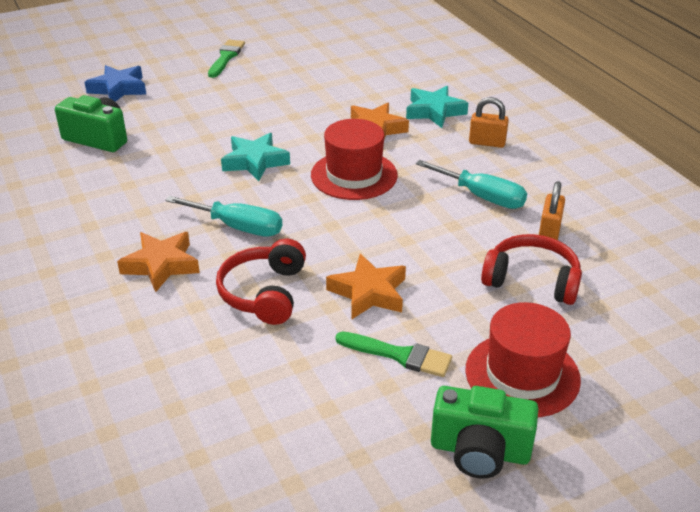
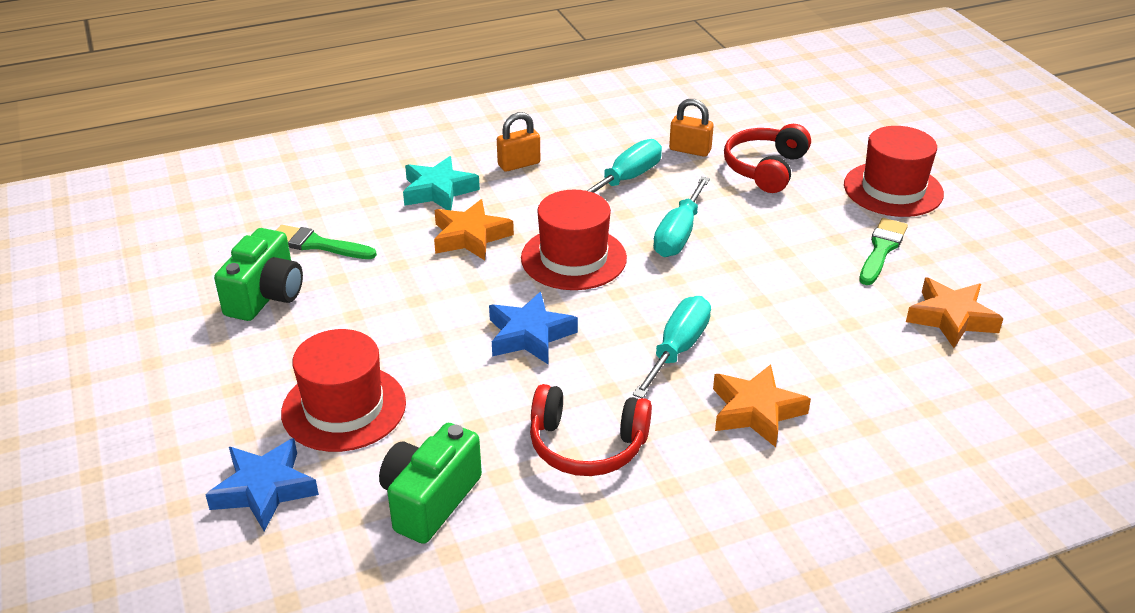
camera: 85 degrees left, 0 degrees up
(184, 103) = (344, 408): none -> red hat
(226, 57) = (202, 365): green brush -> green brush (317, 244)
(255, 161) = (529, 335): turquoise star -> blue star
(264, 293) = (800, 330): red headphones -> red headphones (586, 445)
(368, 293) = (793, 261): orange star -> orange star (951, 318)
(398, 226) = (678, 234): none -> turquoise screwdriver
(480, 451) = (986, 219): green camera -> green camera (266, 296)
(487, 142) = (519, 164): orange padlock -> orange padlock turned 45 degrees clockwise

